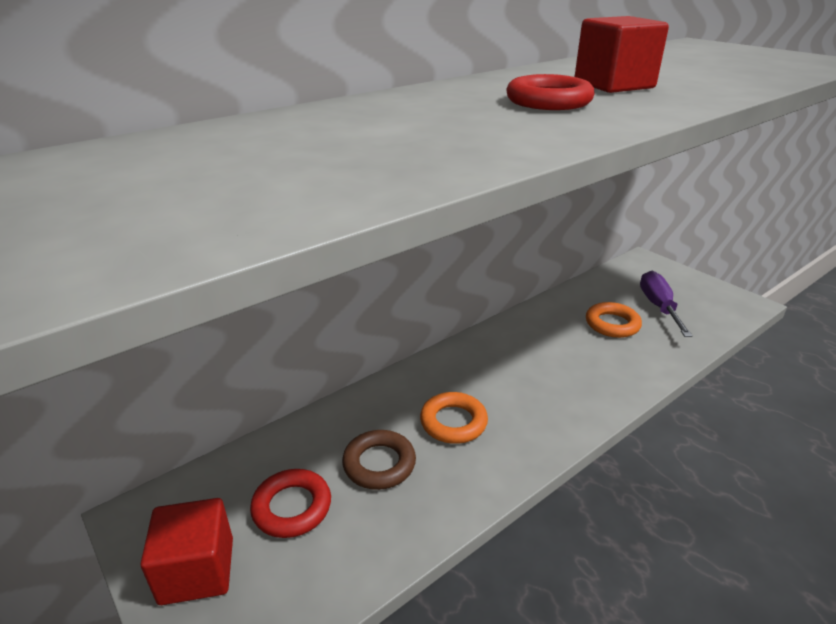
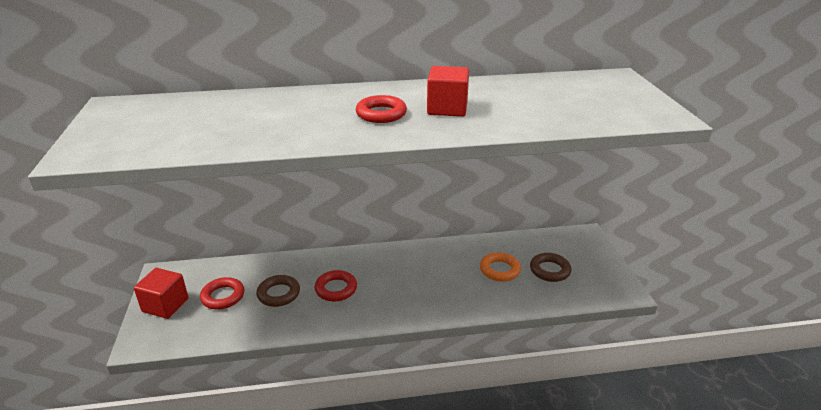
camera: 30 degrees right, 0 degrees up
(453, 422) = (336, 289): orange ring -> red ring
(658, 307) = (549, 270): purple screwdriver -> brown ring

